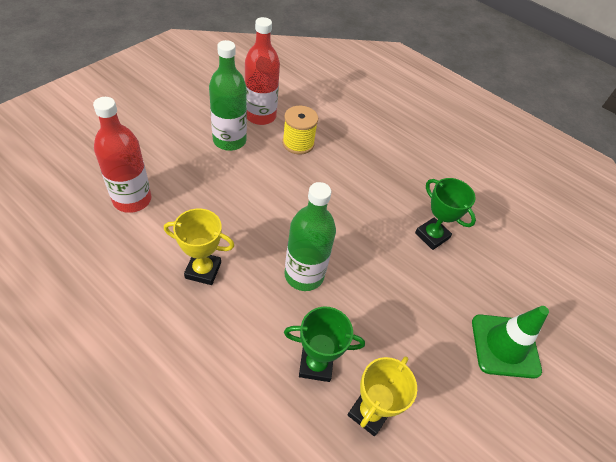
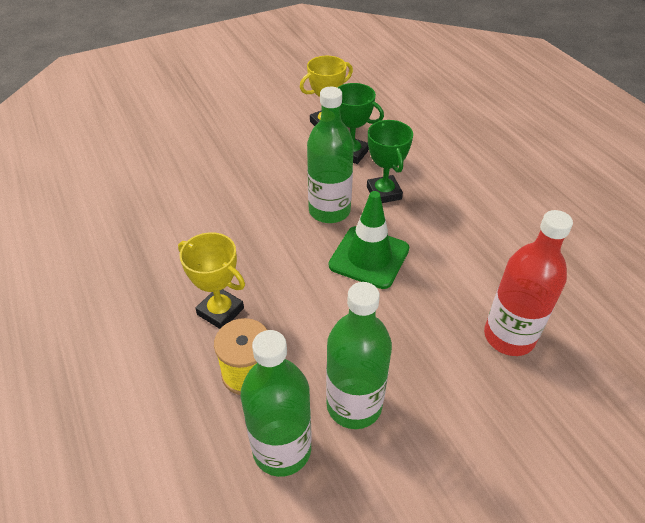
camera: 150 degrees left, 5 degrees down
(203, 270) = (430, 238): yellow trophy -> yellow trophy (220, 311)
(260, 116) = (282, 449): red bottle -> green bottle
(432, 236) = (170, 212): green trophy -> green trophy (384, 193)
(505, 346) = (191, 129): green traffic cone -> green traffic cone (369, 257)

